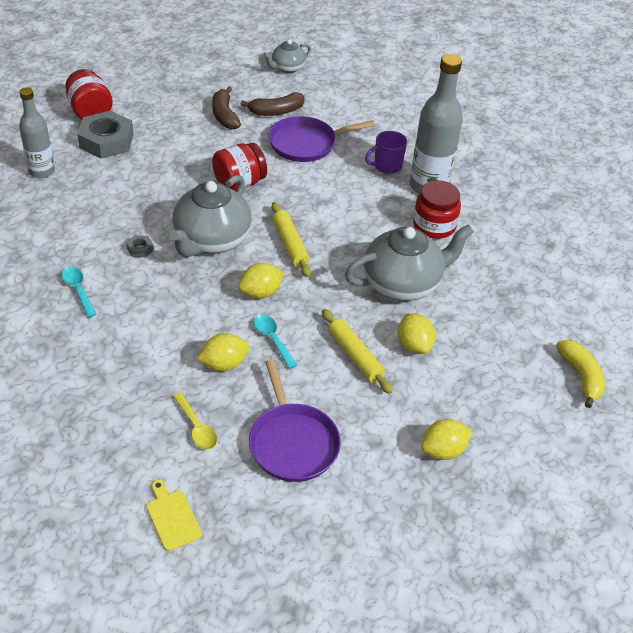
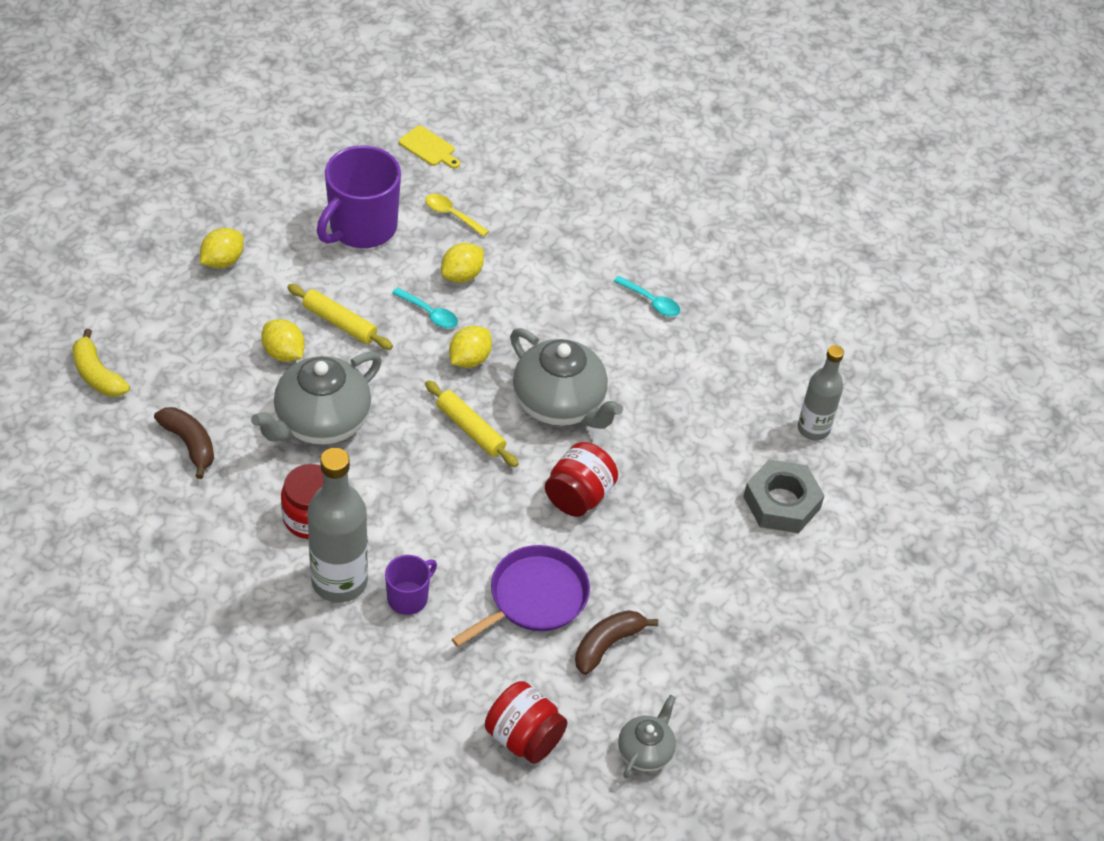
camera: 155 degrees right, 5 degrees up
(90, 111) = (842, 544): red jar -> red jar (524, 737)
(140, 249) = (626, 367): grey nut -> none
(211, 240) = (560, 404): grey teapot -> grey teapot turned 135 degrees clockwise
(224, 115) = (670, 608): brown banana -> brown banana (189, 444)
(292, 442) = (361, 228): purple pan -> purple mug

